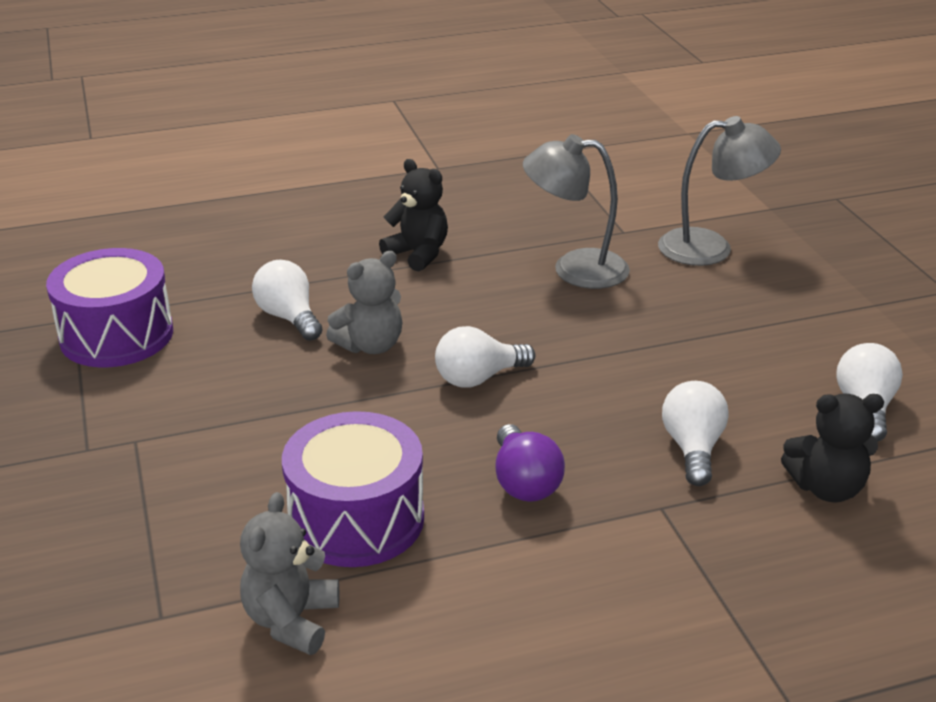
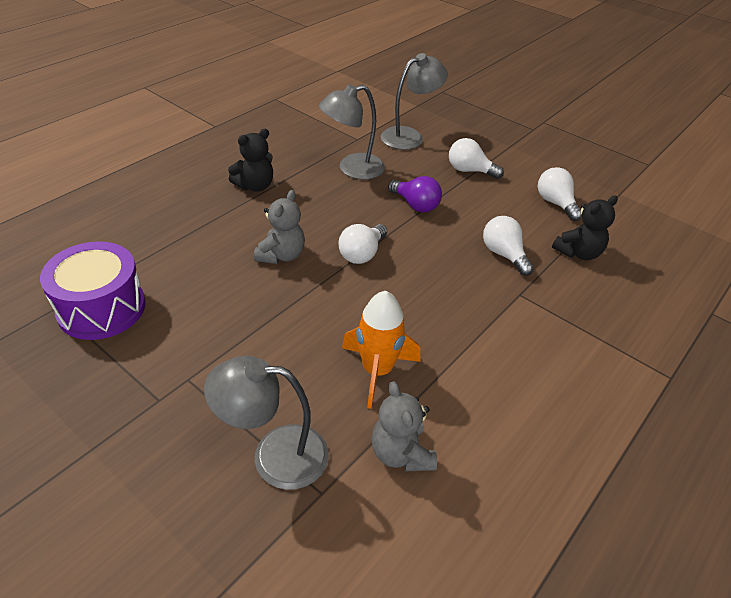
camera: 35 degrees left, 10 degrees up
(149, 555) = (274, 455): none -> grey lamp
(289, 317) = (212, 254): white light bulb -> white light bulb (469, 171)
(356, 519) = (377, 370): purple drum -> orange rocket
(418, 254) = (255, 186): black teddy bear -> black teddy bear turned 135 degrees clockwise
(524, 482) = (444, 308): purple light bulb -> purple light bulb (415, 205)

